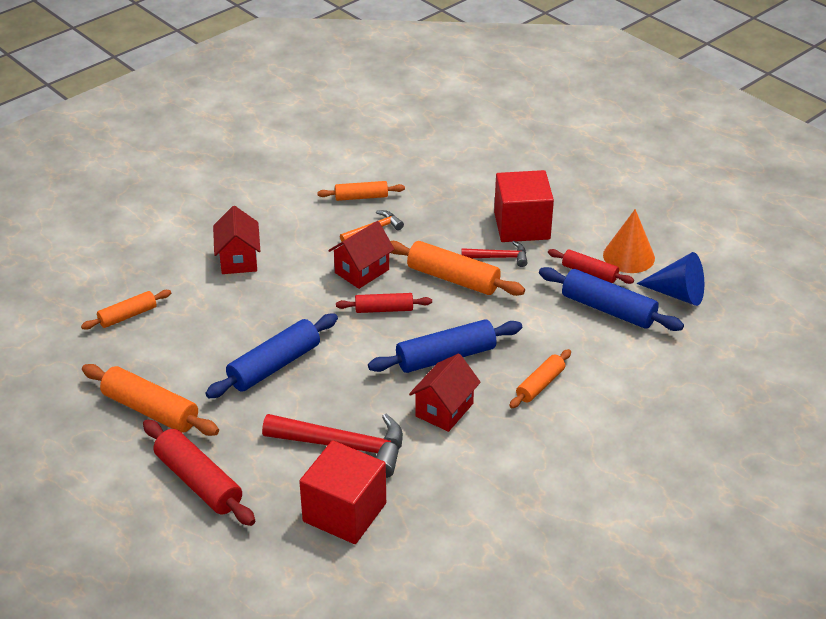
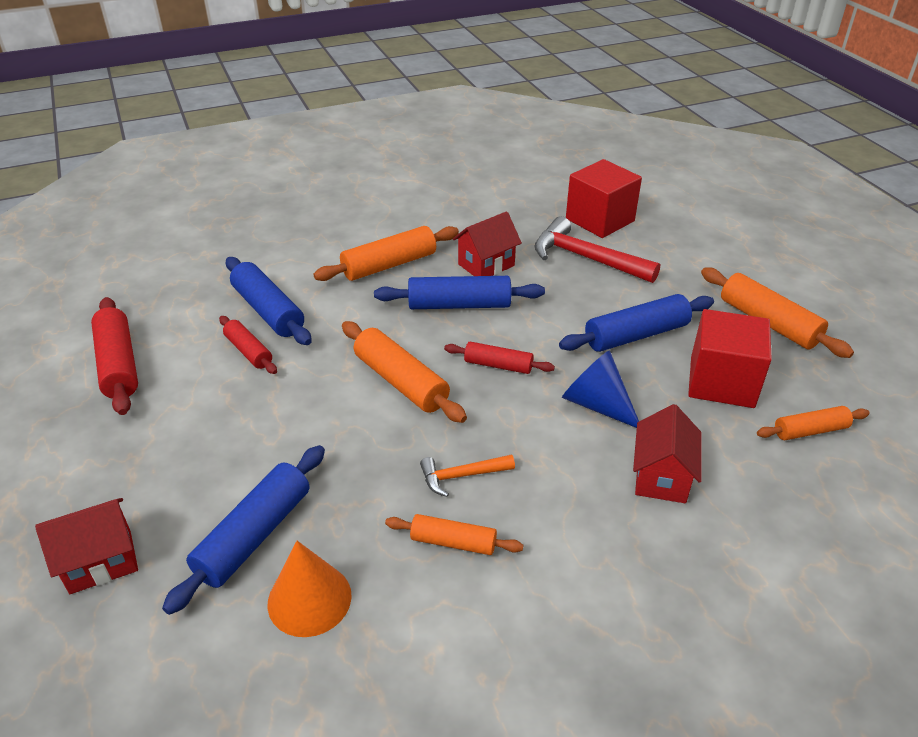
camera: 160 degrees left, 0 degrees up
(198, 482) = (718, 260): red rolling pin -> red rolling pin (118, 364)
(362, 271) = (503, 418): red house -> red house (101, 562)
(480, 174) = (254, 535): none -> blue rolling pin
(498, 257) = (331, 394): red hammer -> none
(522, 226) = (269, 430): red cube -> red cube (721, 382)
(540, 385) = (389, 265): orange rolling pin -> orange rolling pin, size x1.64
(628, 256) = (189, 359): orange cone -> orange cone (309, 599)
(678, 294) = (186, 309): blue cone -> blue cone (596, 404)

